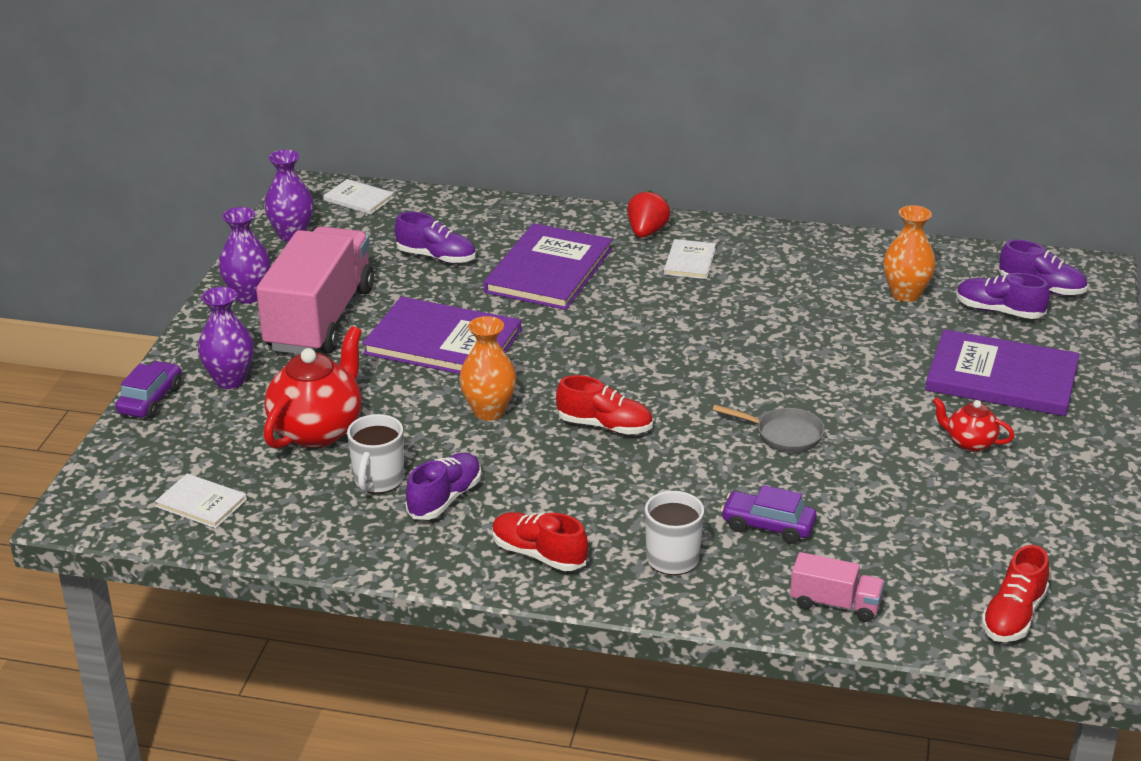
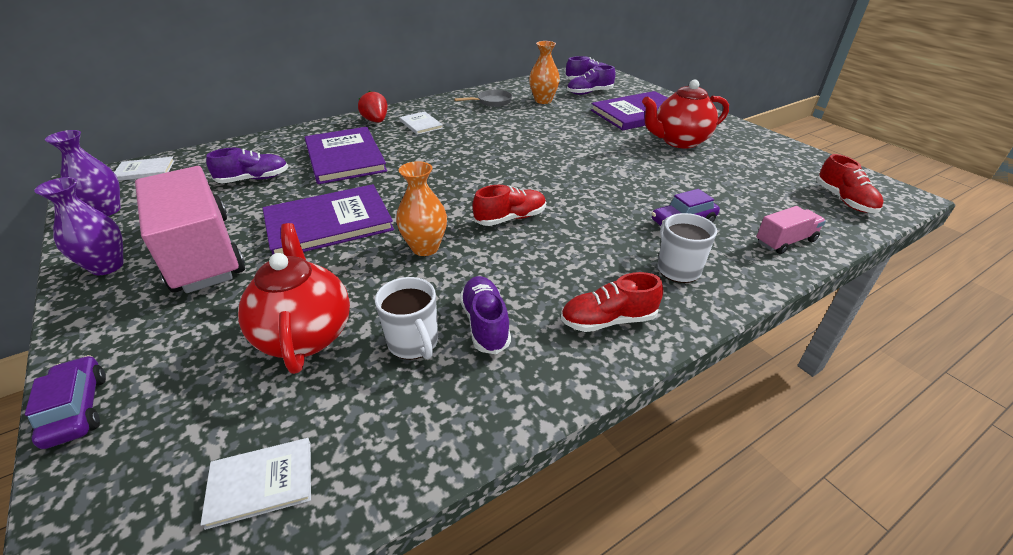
camera: 45 degrees left, 5 degrees up
(230, 380) = (161, 340): purple vase -> none
(784, 435) = (604, 176): grey pan -> grey pan (492, 102)
(969, 443) = (679, 141): red teapot -> red teapot, size x1.92

